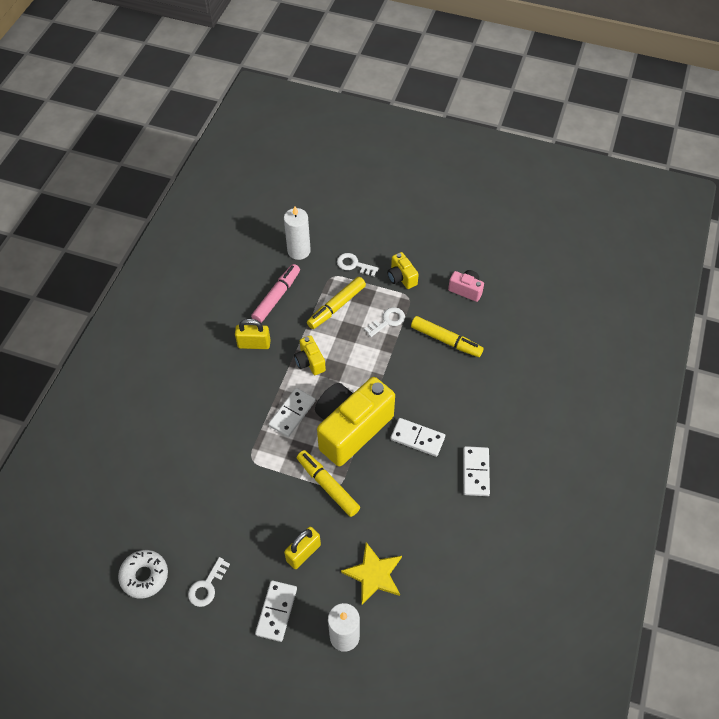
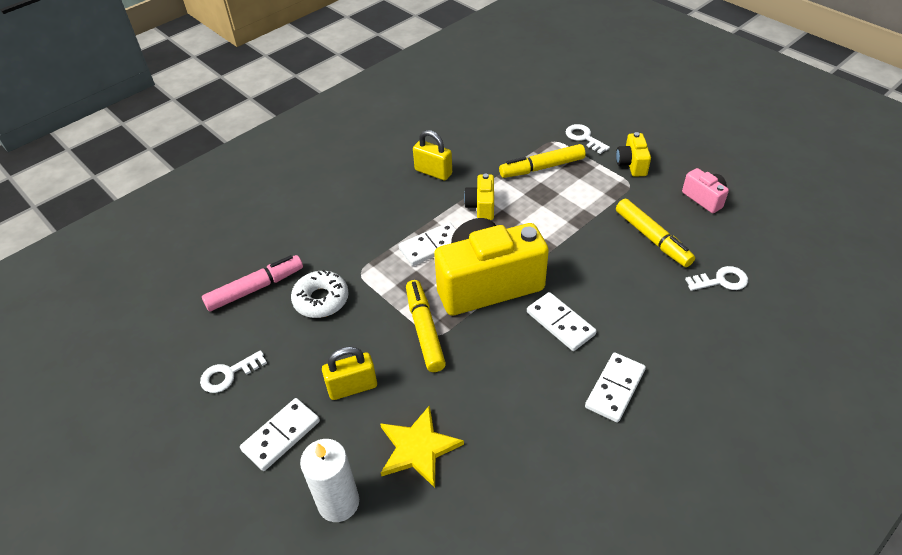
camera: 30 degrees right, 10 degrees down
(144, 576) = (176, 336): white donut -> white donut (321, 299)
(277, 297) = (483, 140): pink marker -> pink marker (255, 288)
(299, 251) = (531, 110): white candle -> none
(387, 321) = (592, 198): white key -> white key (721, 281)

